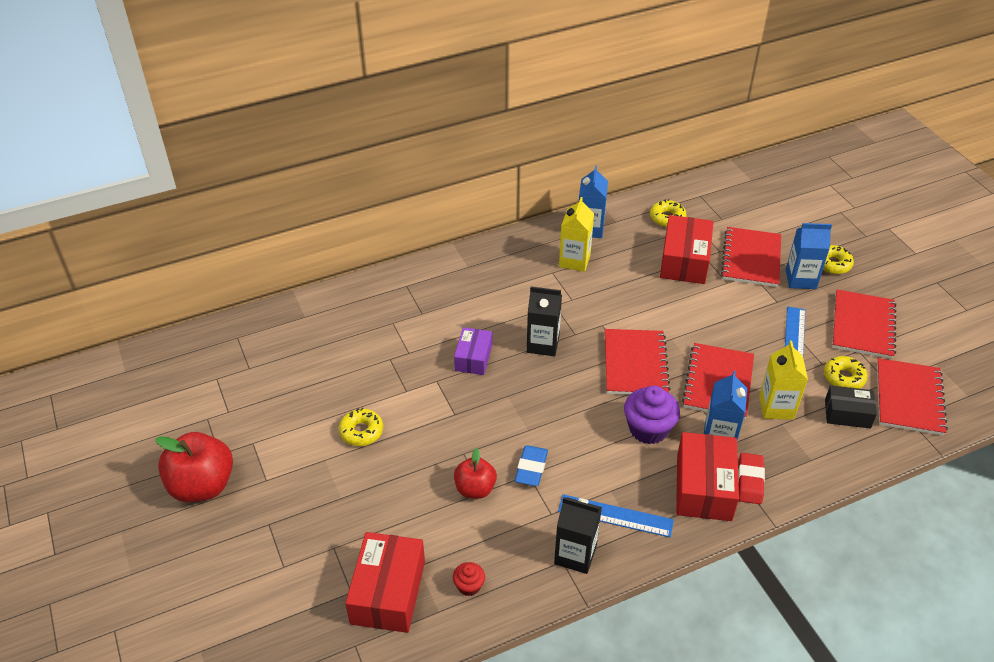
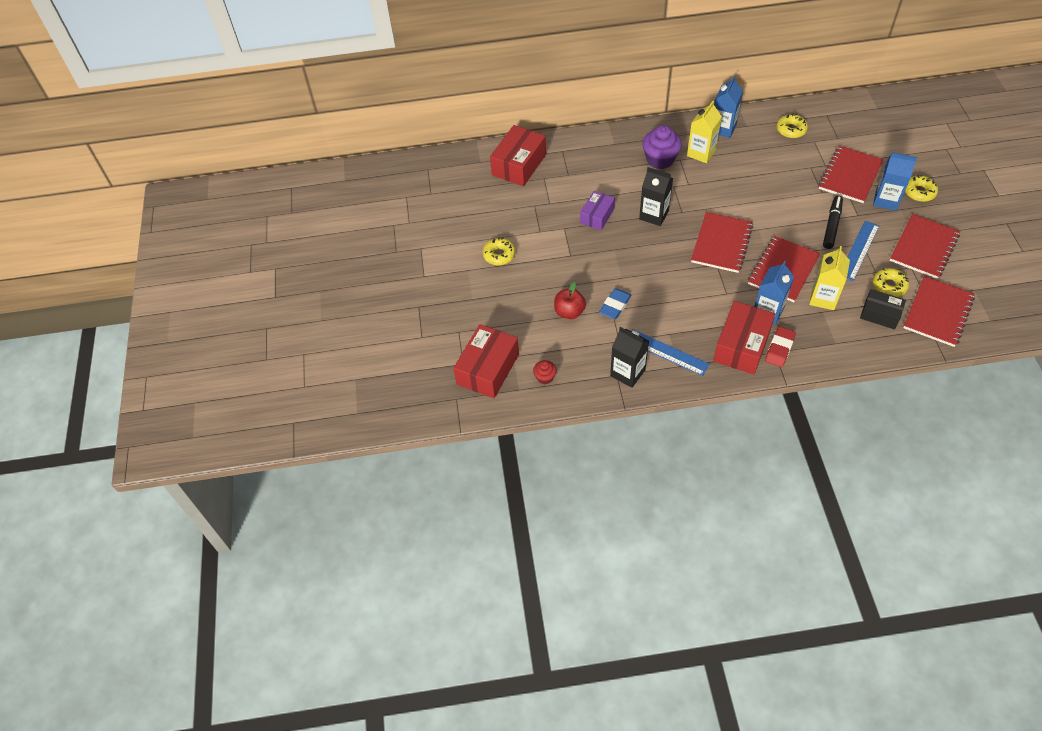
camera: 20 degrees right, 10 degrees up
(202, 485) = (380, 271): red apple -> none
(648, 429) = (714, 295): purple cupcake -> purple cupcake (660, 159)
(684, 261) = (792, 168): red box -> red box (519, 165)
(753, 319) = (831, 225): none -> black marker

